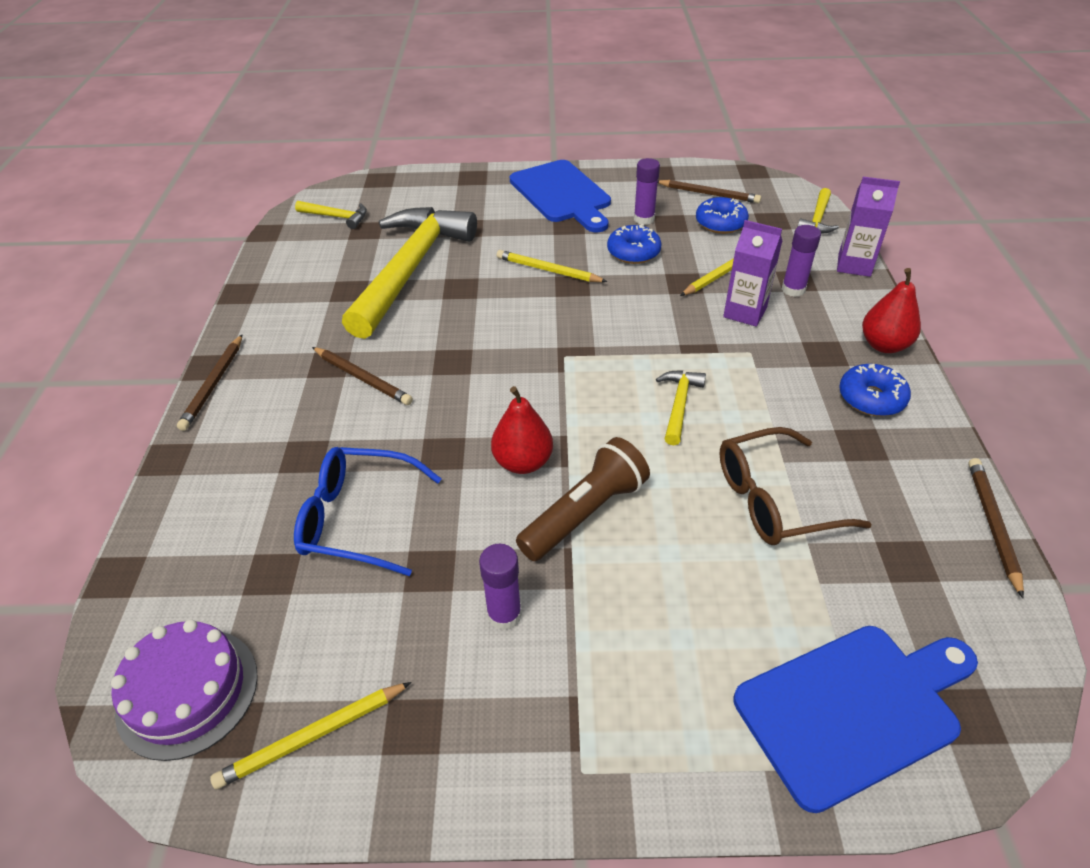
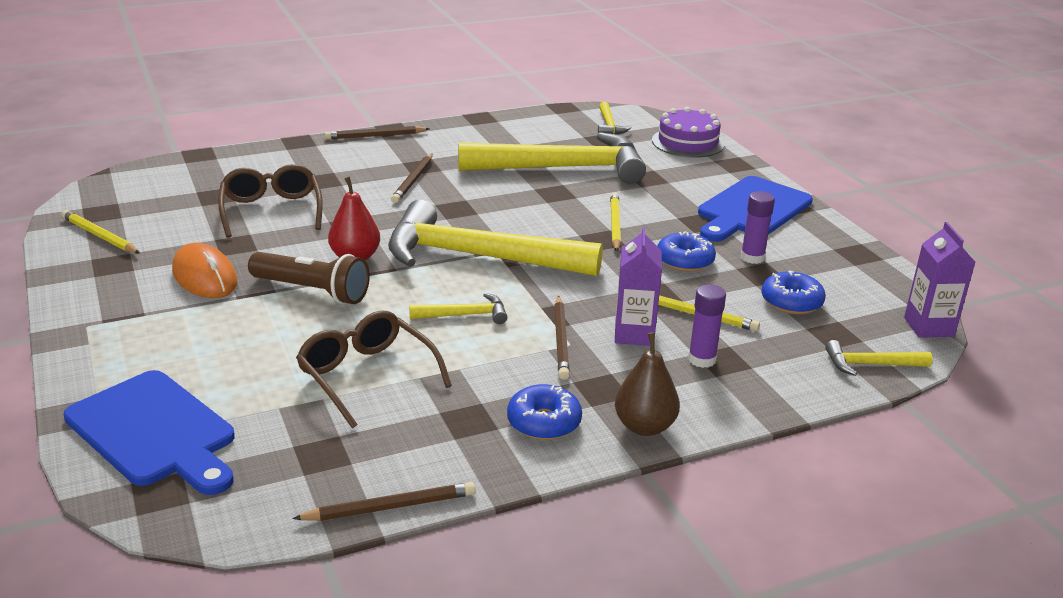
camera: 65 degrees right, 15 degrees down
(187, 692) = (123, 195): purple cake -> purple cake (688, 142)
(358, 518) = (271, 211): blue glasses -> brown glasses
(504, 614) = (205, 277): purple glue stick -> orange mouse
(567, 370) = (477, 257): none -> yellow hammer
(709, 194) = (846, 288): brown pencil -> brown pencil (561, 340)
(854, 265) = (791, 397): purple carton -> purple carton (929, 327)
(884, 345) = (644, 426): red pear -> brown pear

